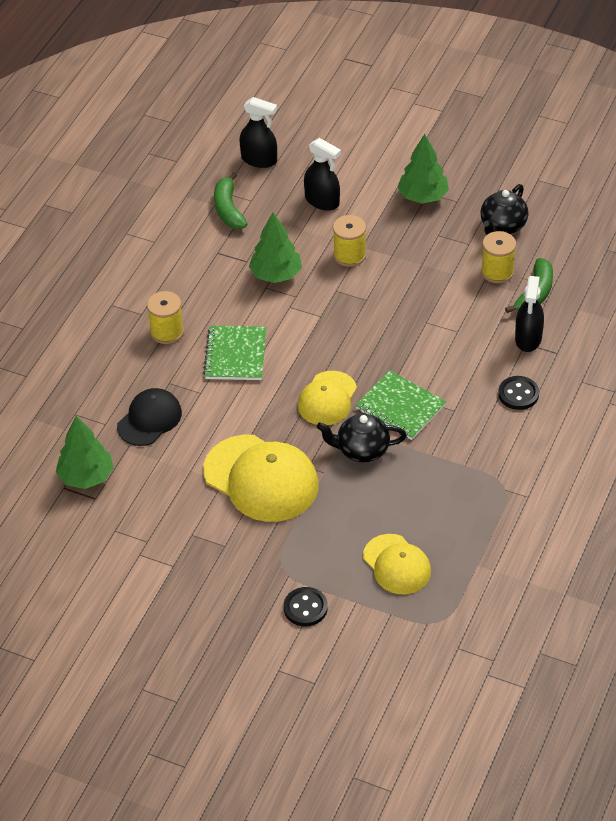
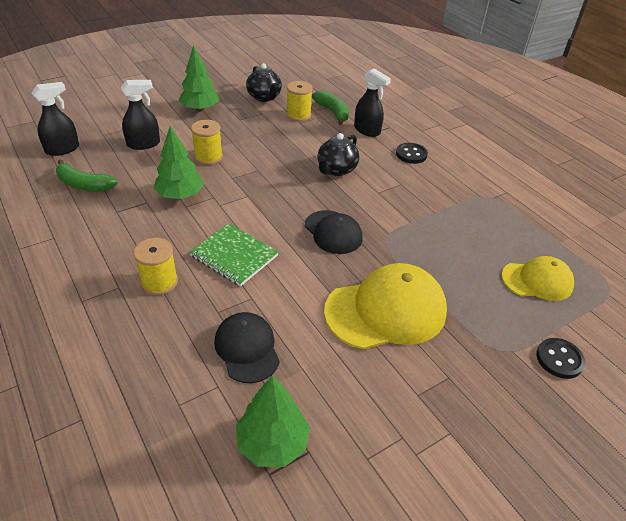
camera: 60 degrees left, 5 degrees down
(327, 399) = (333, 232): yellow cap -> black cap
(362, 450) = (402, 241): black teapot -> black teapot (336, 170)
(400, 407) = (376, 204): green notebook -> none

